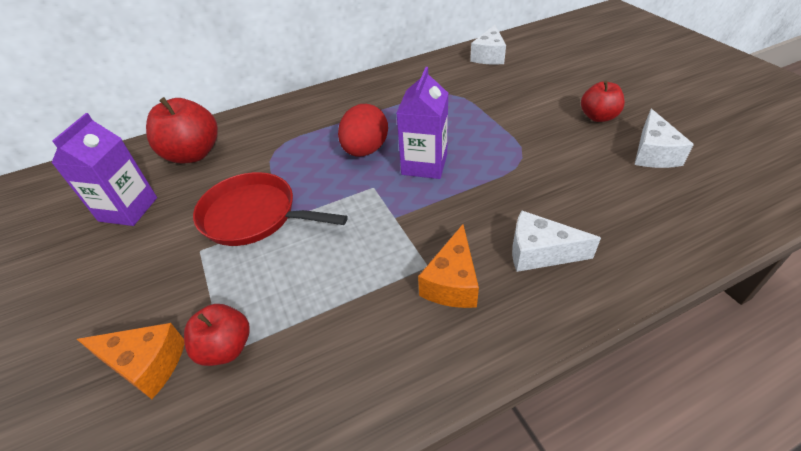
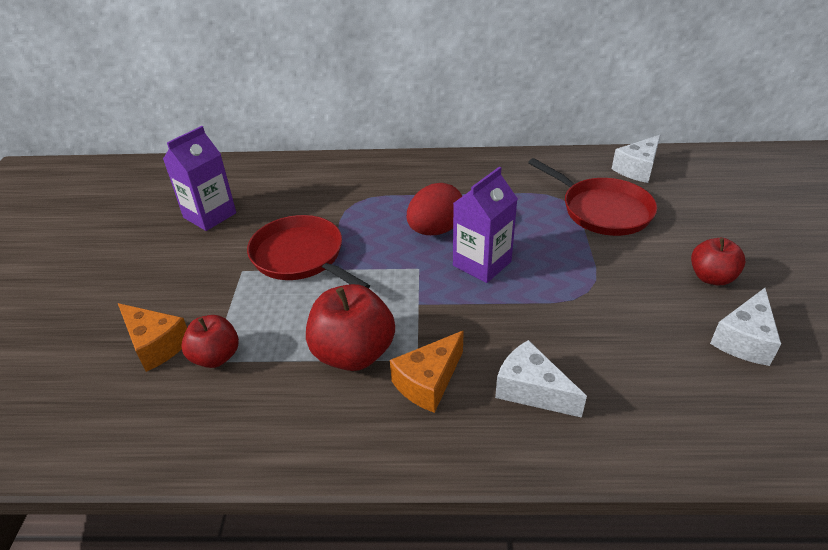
camera: 25 degrees right, 5 degrees down
(193, 154) = (285, 183): red apple -> red apple (353, 353)
(487, 93) = (602, 210): none -> red pan

